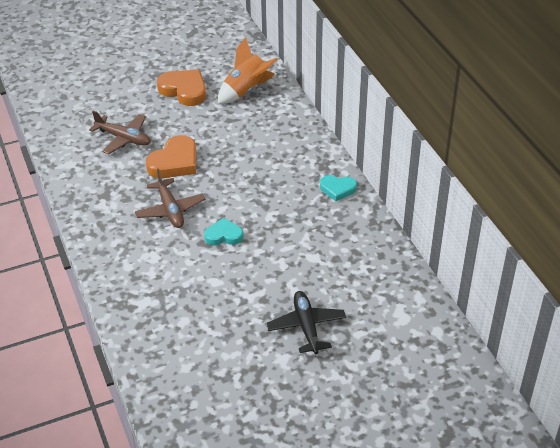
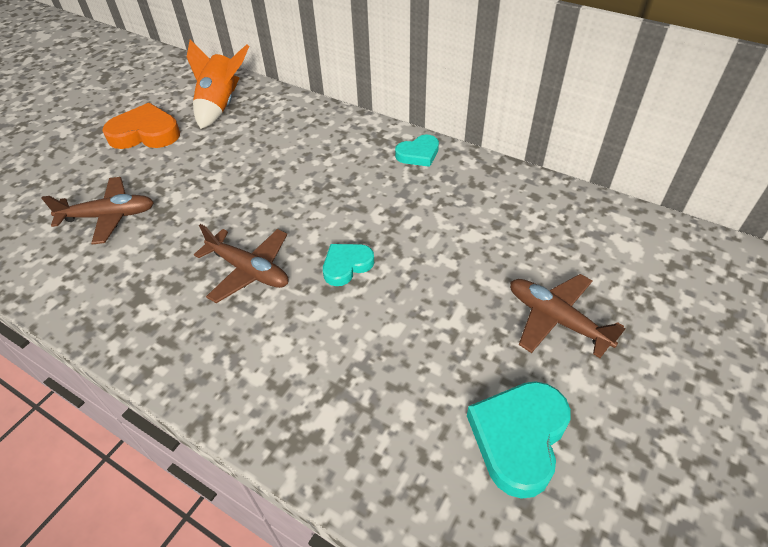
camera: 35 degrees left, 5 degrees up
(174, 162) = (203, 212): orange heart -> none
(223, 364) = (519, 438): none -> turquoise heart
(306, 327) = (556, 319): black plane -> brown plane

